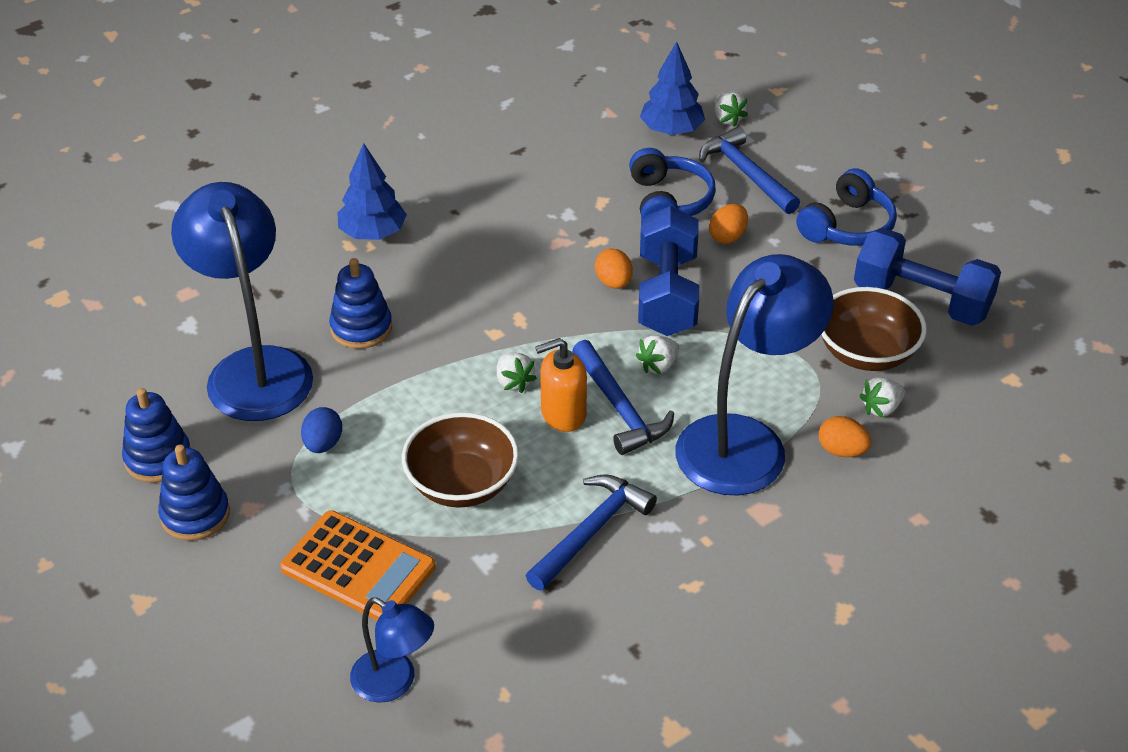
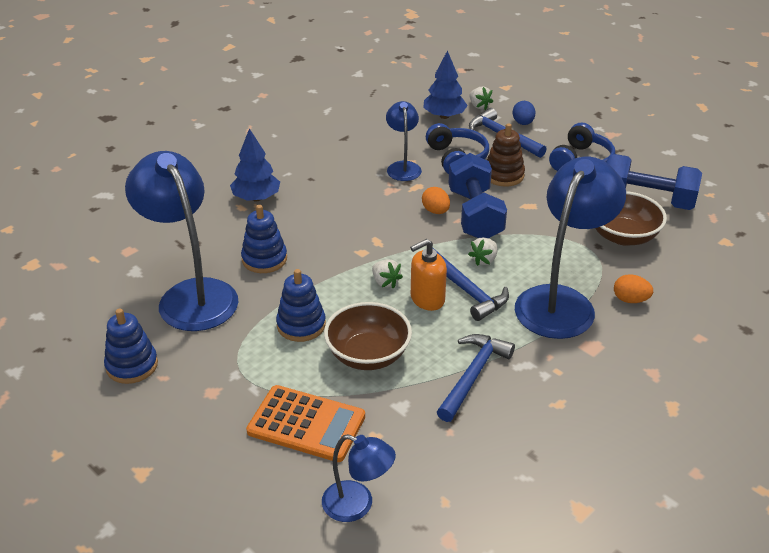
camera: 10 degrees left, 5 degrees down
(195, 515) = (170, 402): blue stacking toy -> blue stacking toy (301, 325)
(323, 444) = (256, 340): blue egg -> blue egg (523, 123)
(588, 207) = (403, 167): none -> blue lamp
(727, 236) = (503, 175): orange egg -> brown stacking toy
(881, 408) = (646, 269): white strawberry -> none

